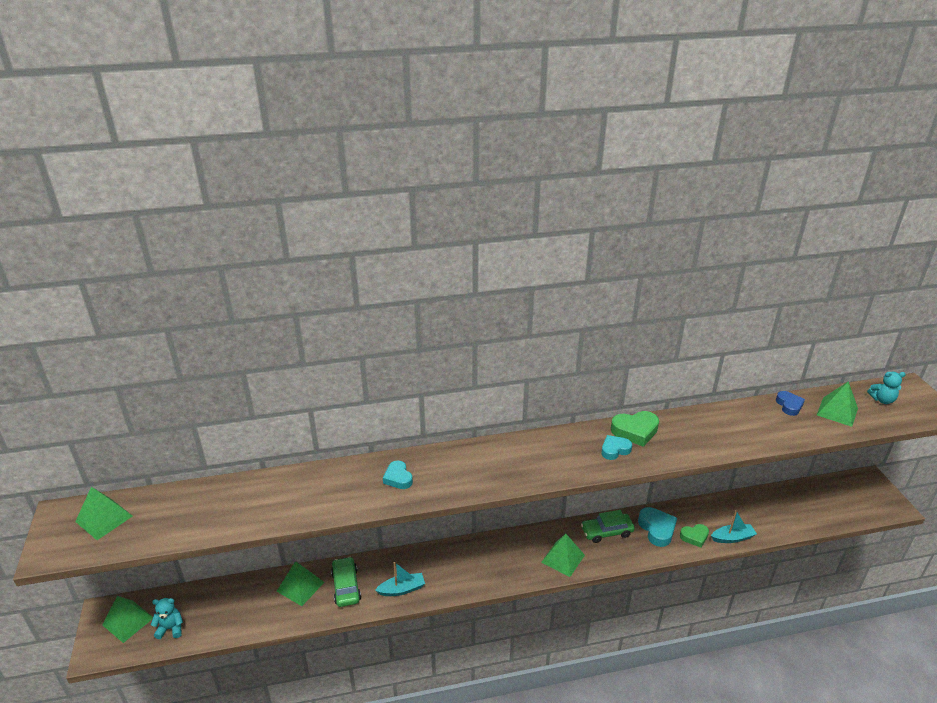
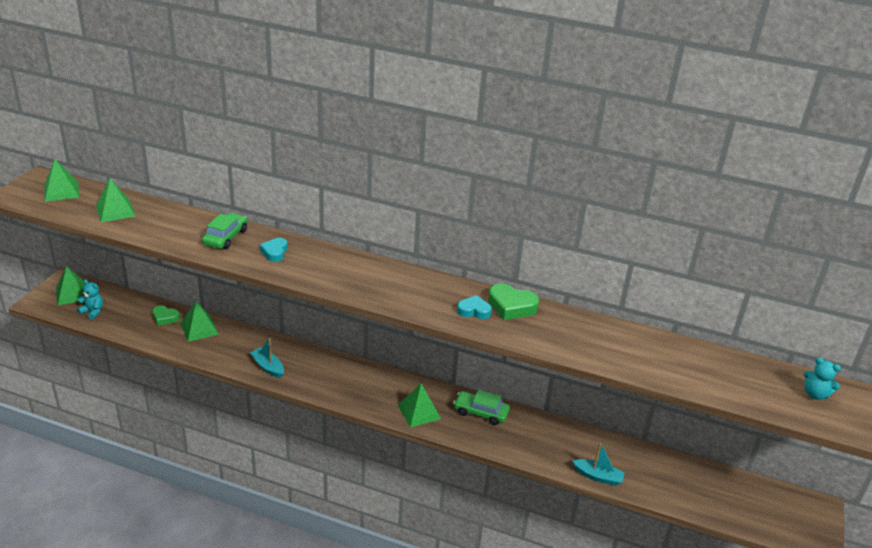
camera: 30 degrees right, 0 degrees up
(346, 586) = (230, 345): green car -> green car (226, 237)
(402, 589) = (268, 367): turquoise boat -> turquoise boat turned 150 degrees counterclockwise
(657, 529) = (530, 433): turquoise heart -> none
(694, 537) = (560, 457): green heart -> green heart (165, 318)
(789, 405) = (697, 354): blue heart -> none
(837, 411) = (745, 380): green pyramid -> green pyramid (115, 211)

